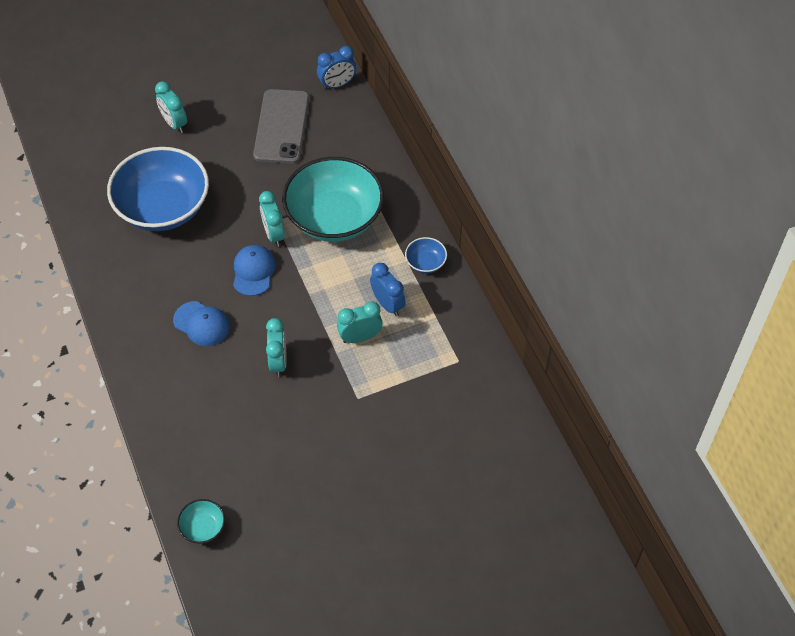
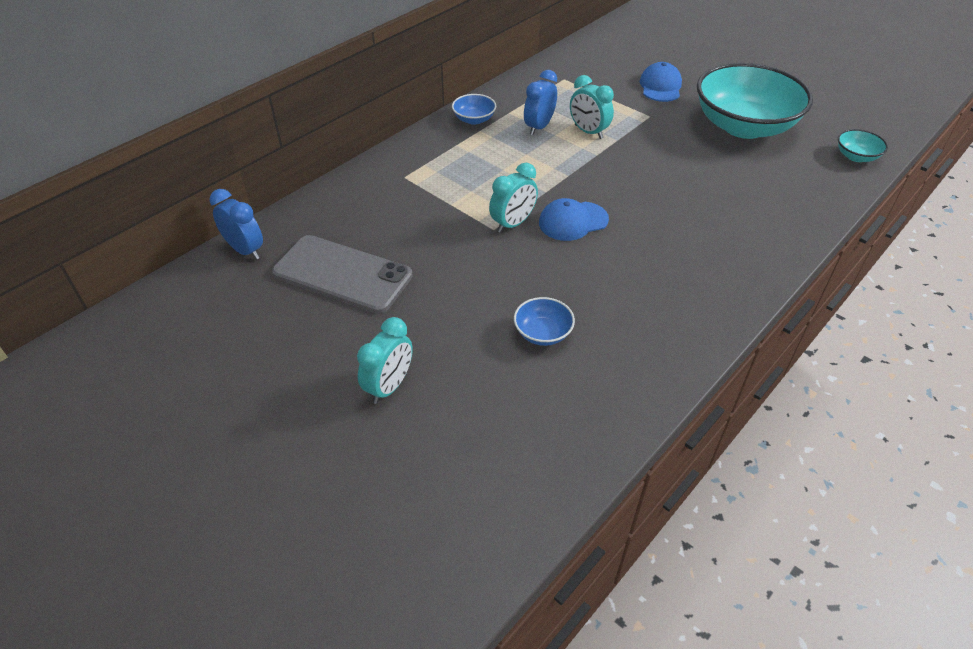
camera: 115 degrees left, 10 degrees down
(163, 207) = (542, 333): blue bowl -> blue bowl, size x0.41
(201, 324) = (669, 234): blue cap -> blue cap (660, 86)
(278, 362) = (660, 169): turquoise clock -> none
(281, 126) = (342, 274): grey phone -> grey phone turned 45 degrees clockwise
(334, 218) = (459, 188): turquoise bowl -> turquoise bowl (743, 126)

